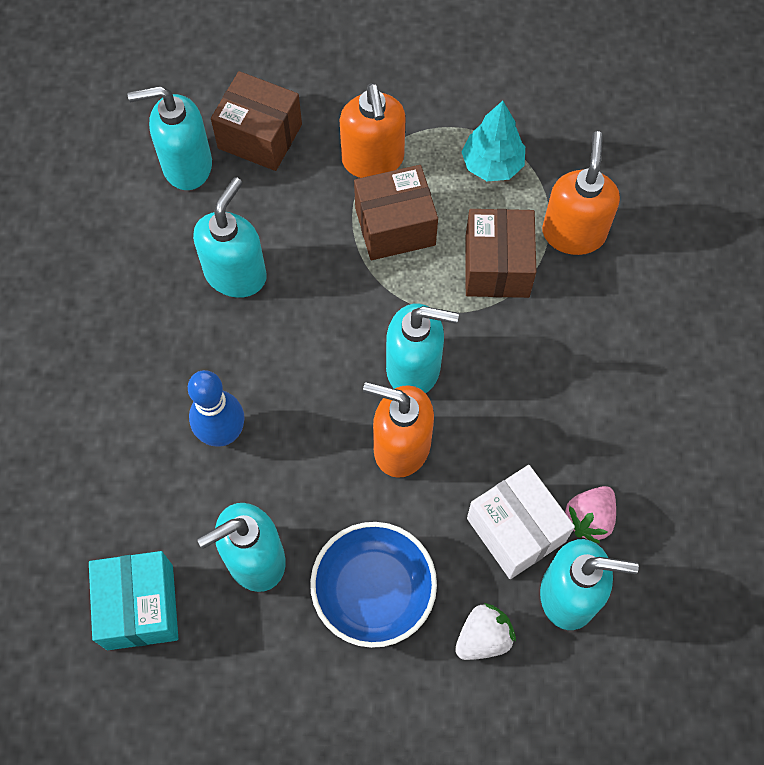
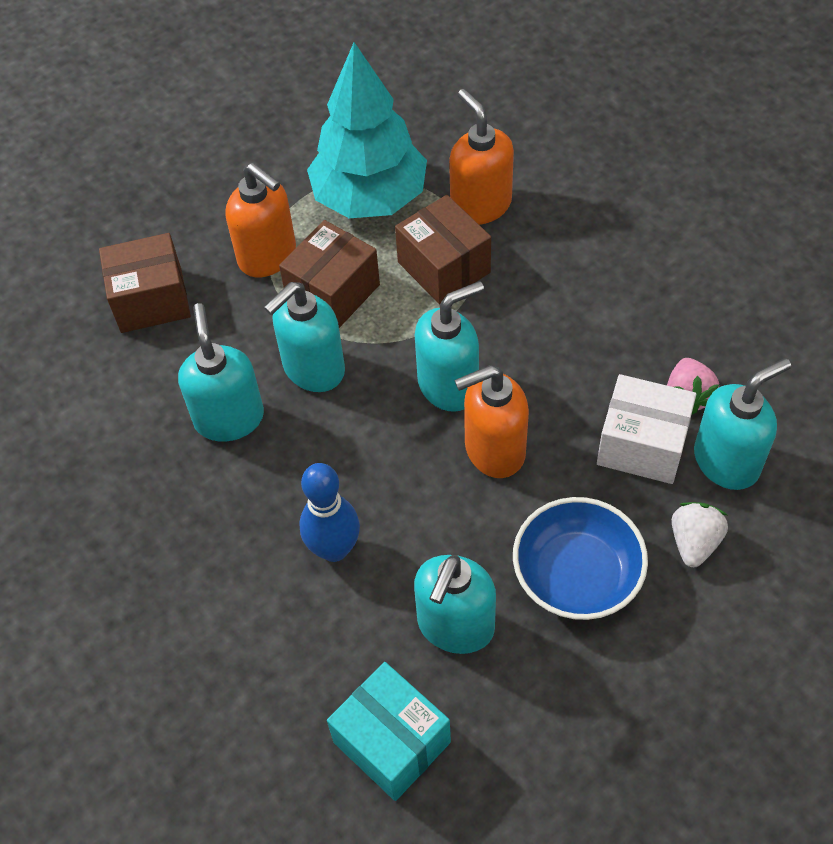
camera: 35 degrees left, 10 degrees down
(186, 166) = (104, 364): turquoise soap dispenser -> turquoise soap dispenser (313, 369)
(492, 165) = (370, 198): turquoise tree -> turquoise tree, size x1.82

